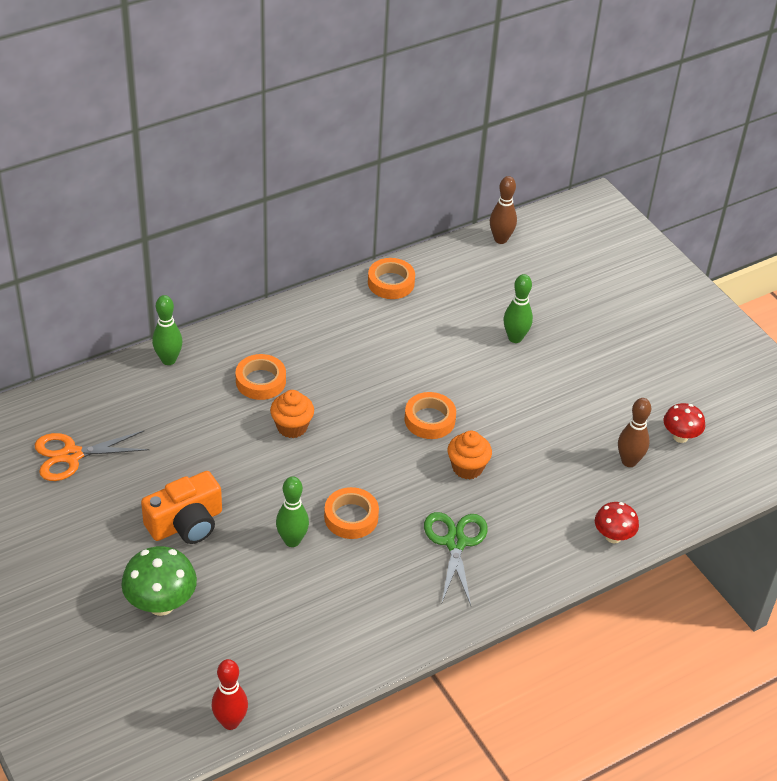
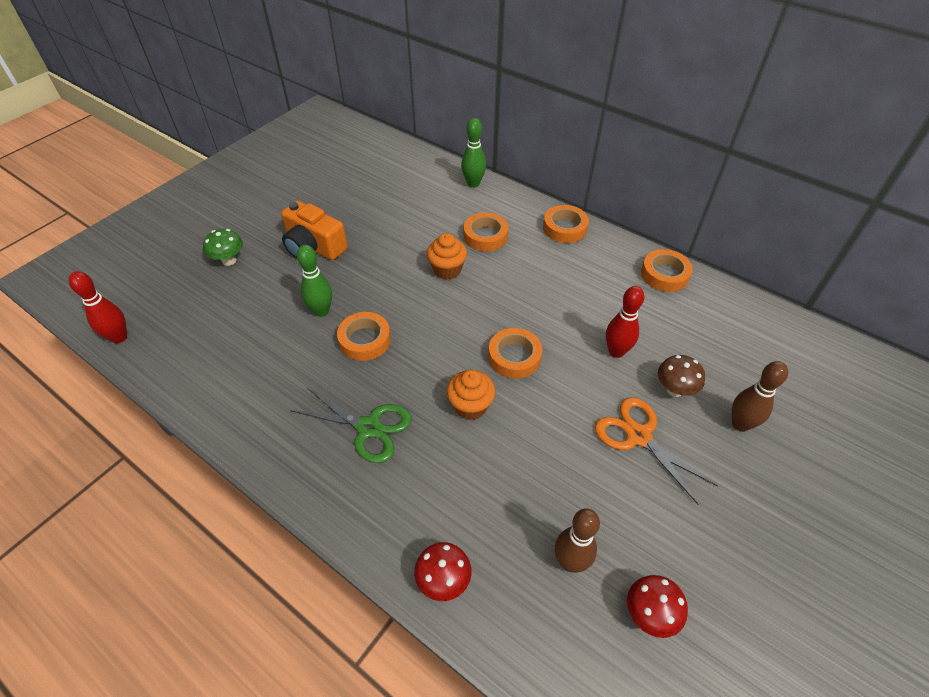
camera: 70 degrees right, 5 degrees up
(71, 455) = (352, 173): orange scissors -> orange scissors (638, 436)
(161, 604) = (229, 260): green mushroom -> green mushroom, size x0.63
(287, 320) = (564, 228): none -> orange tape
(455, 542) = (368, 428): green scissors -> green scissors turned 45 degrees clockwise
(459, 353) = (616, 351): none -> red bowling pin
(500, 239) = (801, 333): brown bowling pin -> brown bowling pin (740, 424)
(515, 338) = (674, 389): green bowling pin -> brown mushroom

